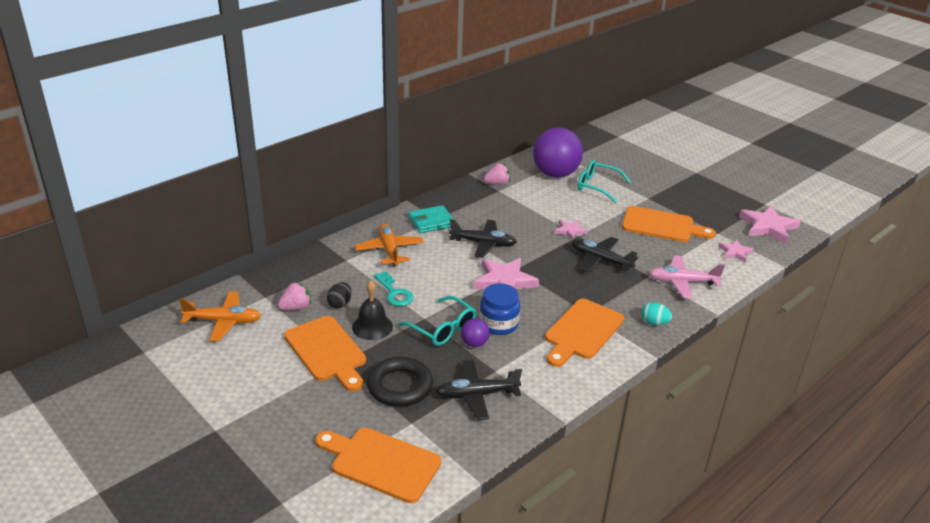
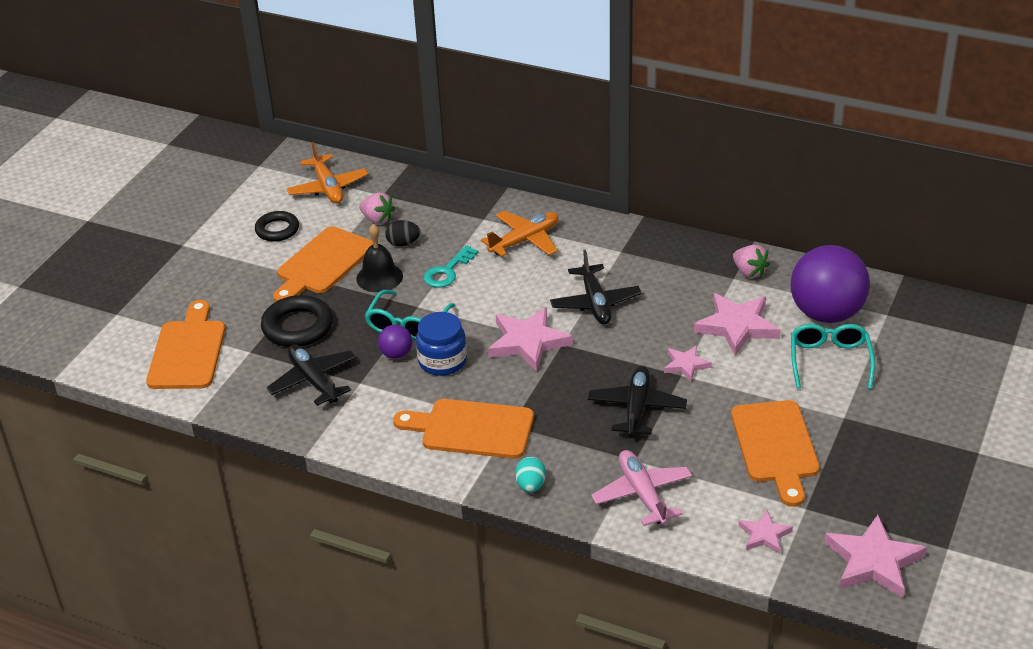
camera: 70 degrees right, 5 degrees up
(253, 364) = (277, 230): none -> black ring
(431, 222) = (610, 249): turquoise wallet -> none
(546, 203) = (737, 326): none -> pink star

